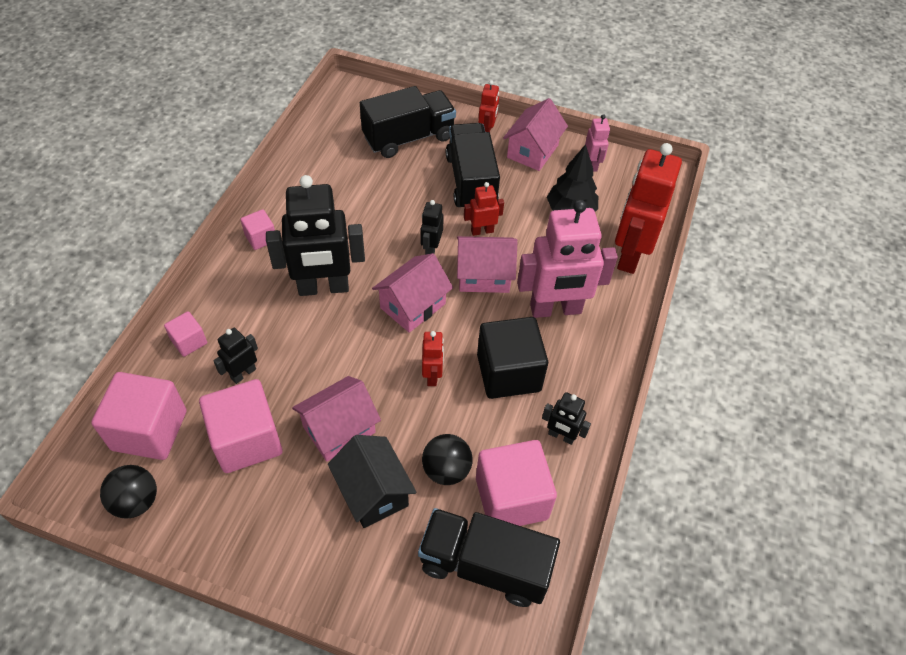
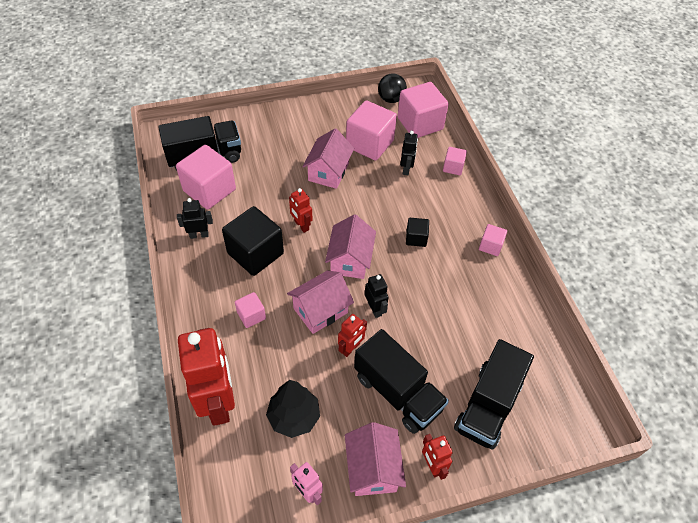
camera: 145 degrees right, 0 degrees up
(323, 288) = (416, 238): black robot -> black cube
(373, 492) = (285, 156): black house -> none
(446, 470) = (254, 184): black ball -> none
(555, 309) = (251, 315): pink robot -> pink cube

